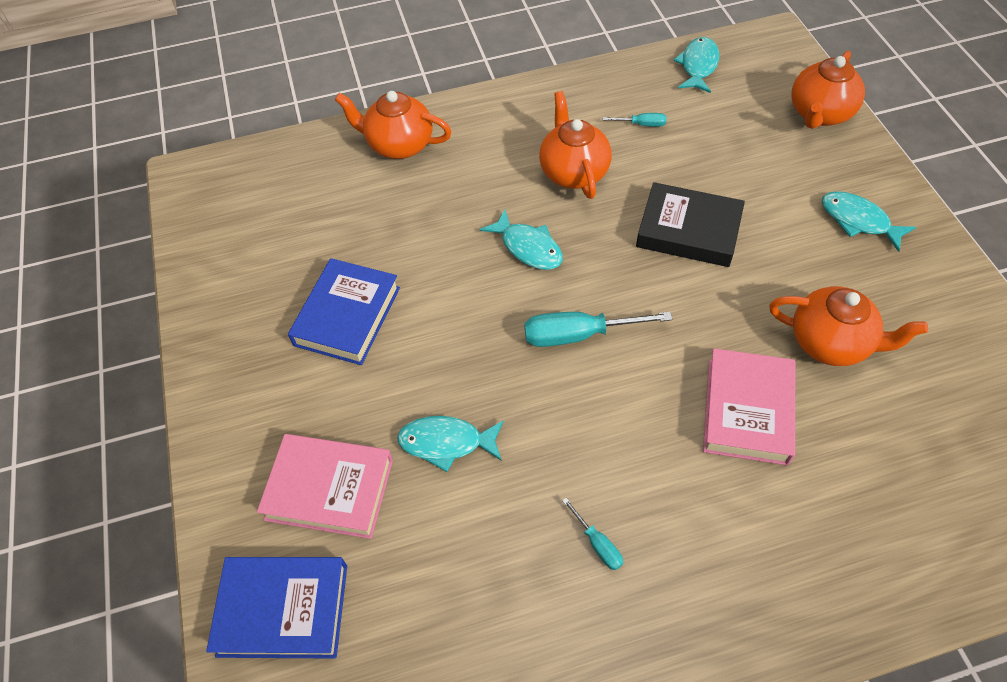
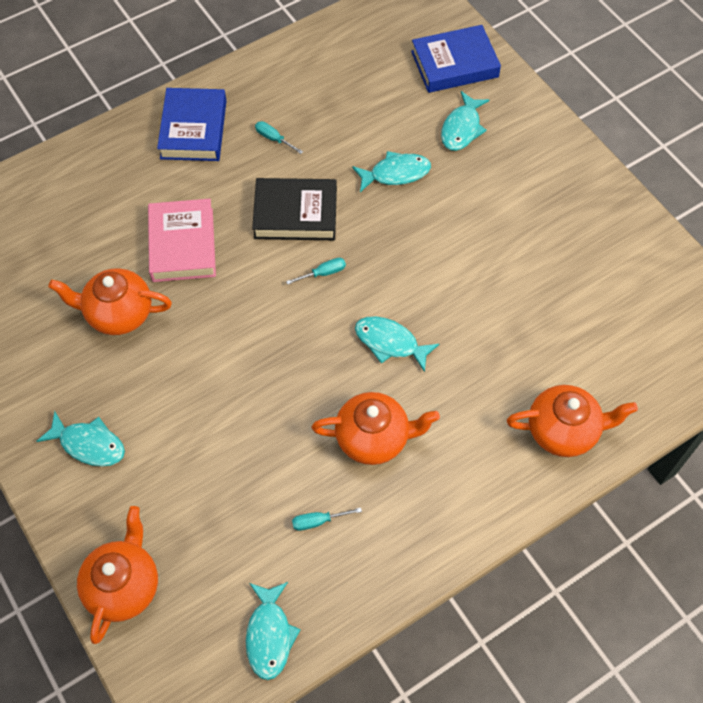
camera: 160 degrees right, 5 degrees up
(329, 489) = (462, 128): pink book -> turquoise fish
(347, 316) = (516, 245): blue book -> blue book (193, 129)
(573, 172) = (373, 438): orange teapot -> orange teapot turned 60 degrees counterclockwise
(579, 335) = (323, 273): turquoise screwdriver -> turquoise screwdriver, size x0.51
(688, 230) = (248, 395): black book -> black book (295, 214)

